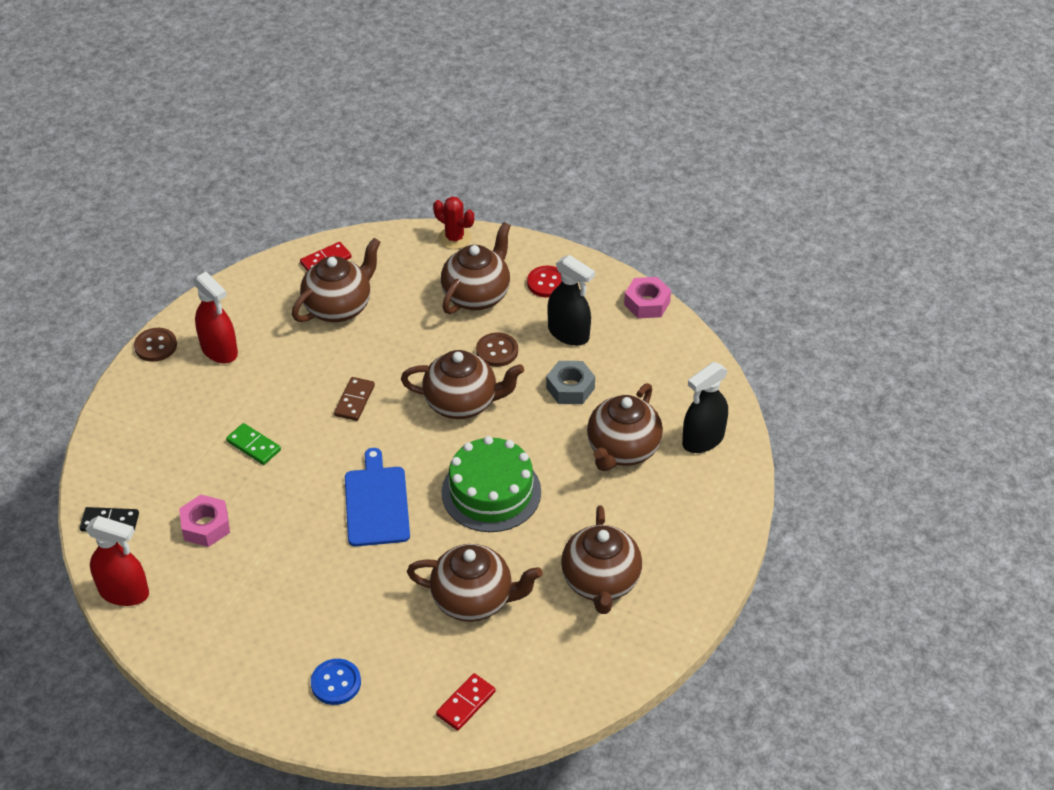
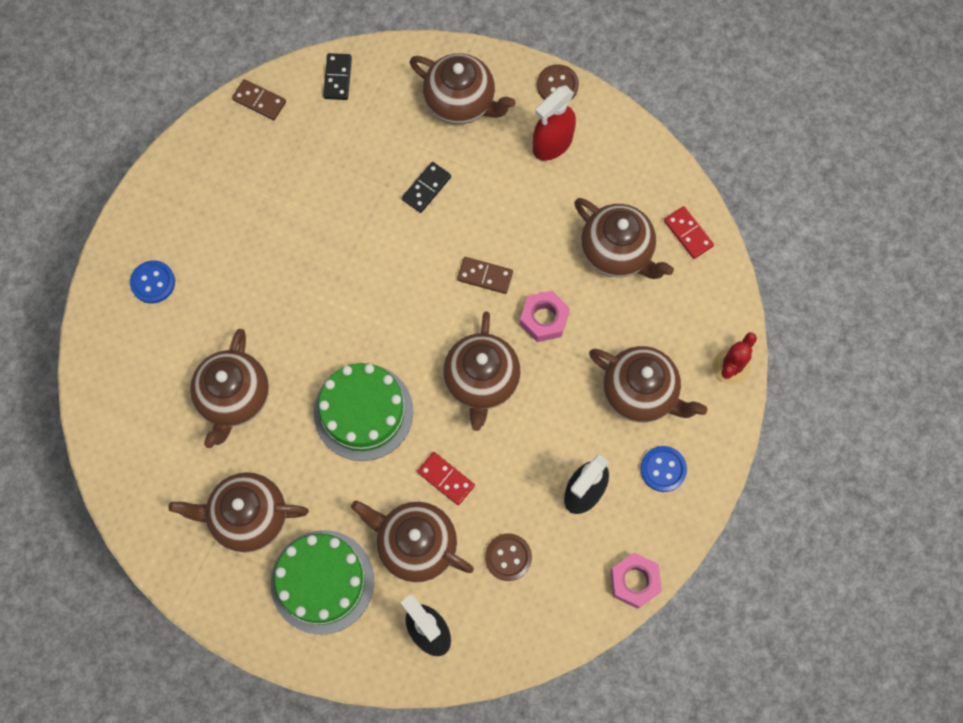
camera: 90 degrees right, 25 degrees up
(124, 592) = (259, 101): red spray bottle -> brown domino
(160, 419) = (461, 102): none -> brown teapot
(206, 526) = (330, 157): pink nut -> pink nut (544, 319)
(253, 446) = (426, 188): green domino -> black domino
(376, 503) = (353, 305): blue cutting board -> none
(466, 703) = (123, 393): red domino -> red domino (446, 479)
(497, 351) = (556, 415): brown button -> brown button (508, 557)
(547, 283) = (663, 469): red button -> blue button
(570, 388) = (503, 492): grey nut -> none
(662, 520) = (322, 581): none -> green cake

